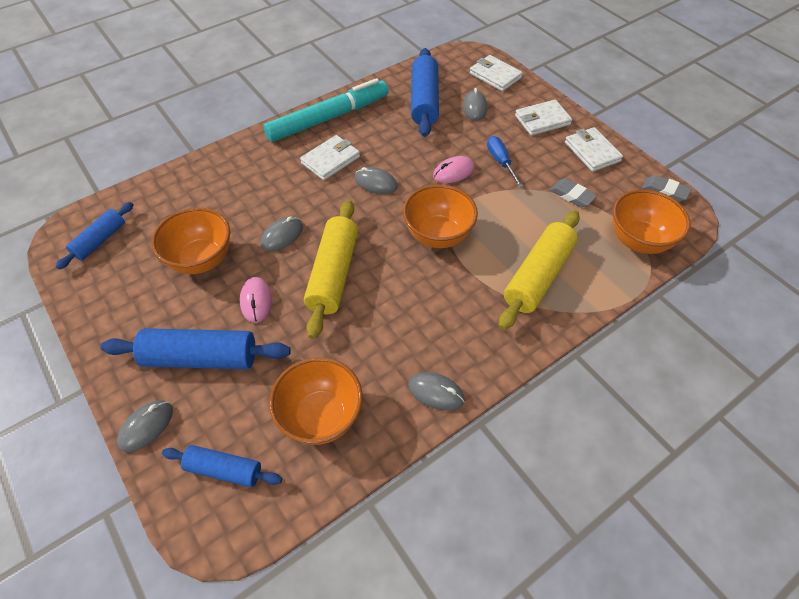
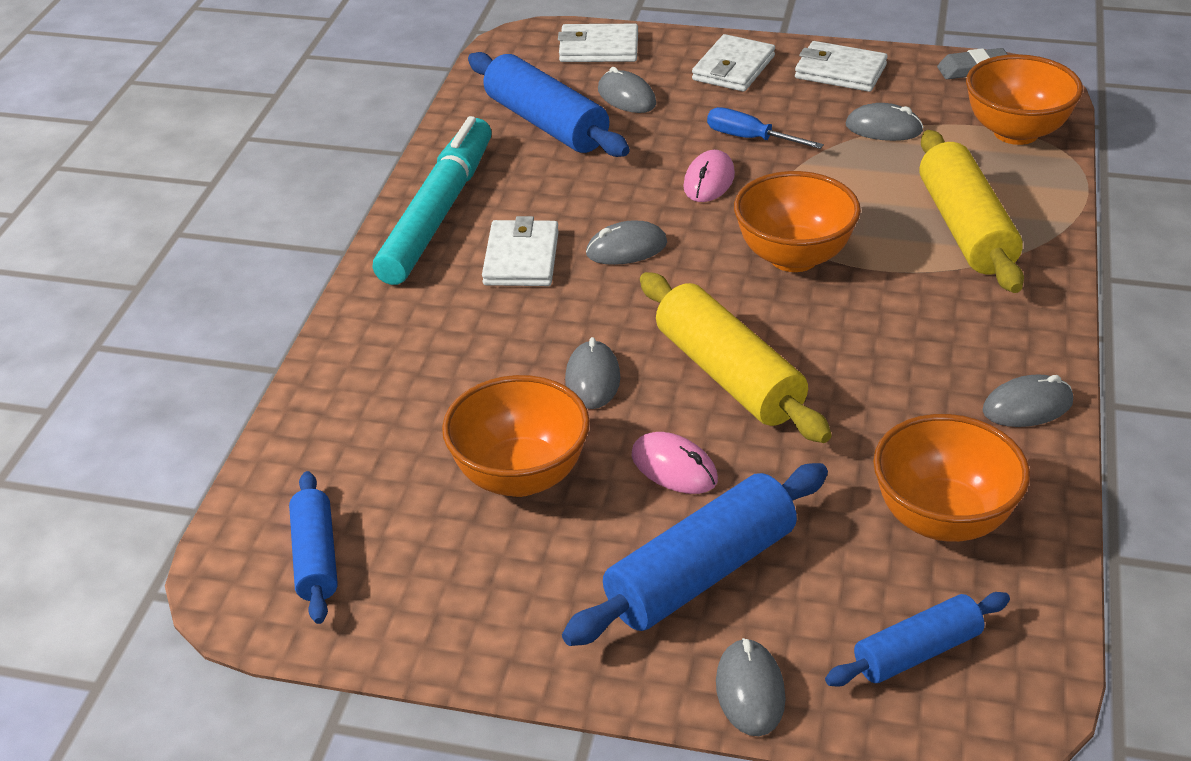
camera: 40 degrees left, 15 degrees down
(571, 195) = (883, 128): grey eraser -> grey mouse

